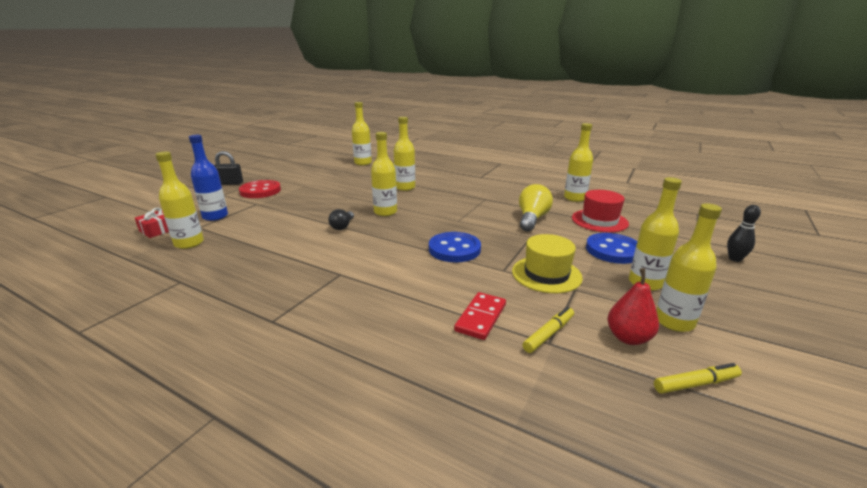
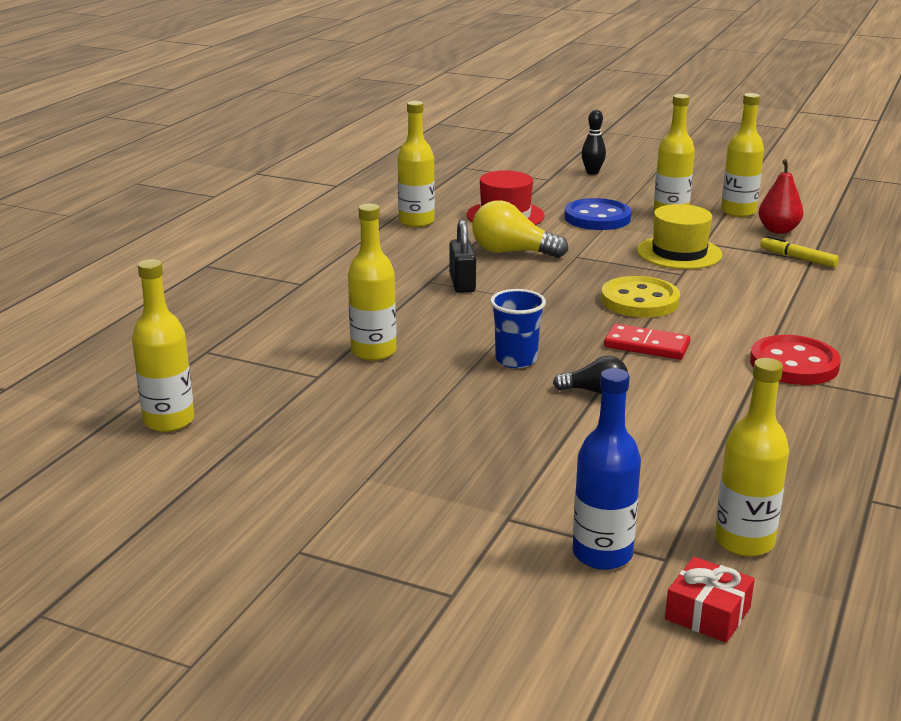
camera: 95 degrees left, 0 degrees up
(230, 183) = (351, 613): black padlock -> black padlock (462, 283)
(260, 191) = (415, 535): red button -> red button (794, 364)
(385, 212) = (516, 360): yellow bottle -> blue cup
(454, 249) = (639, 301): blue button -> yellow button
(480, 317) = (794, 286): red domino -> red domino (646, 346)
(695, 384) = (823, 217): yellow marker -> none

